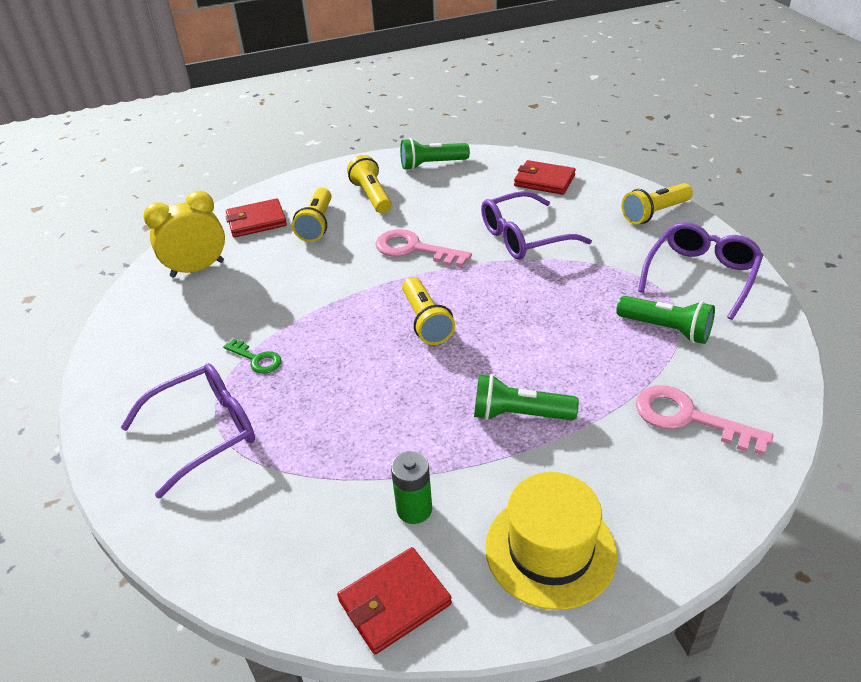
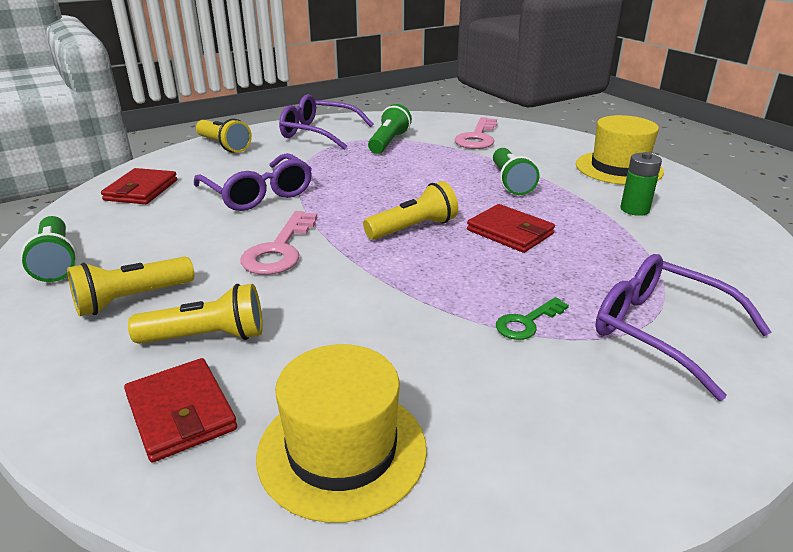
camera: 105 degrees left, 10 degrees down
(197, 269) = (342, 450): yellow clock -> yellow hat
(257, 359) = (527, 322): green key -> green key turned 150 degrees counterclockwise
(395, 602) = (712, 207): red wallet -> red wallet (510, 232)

